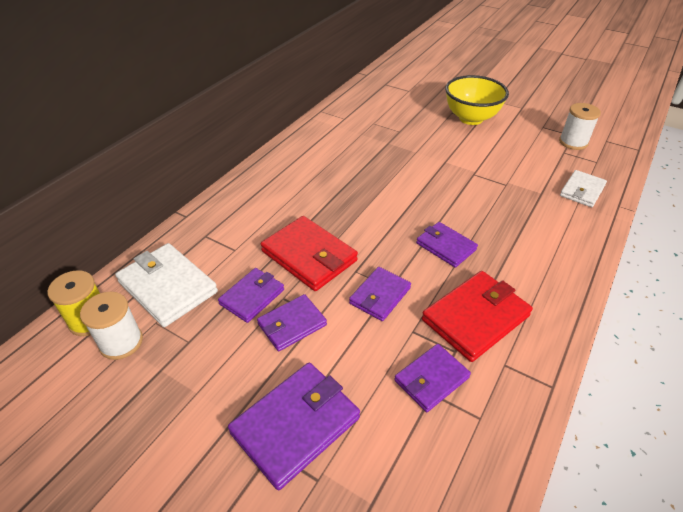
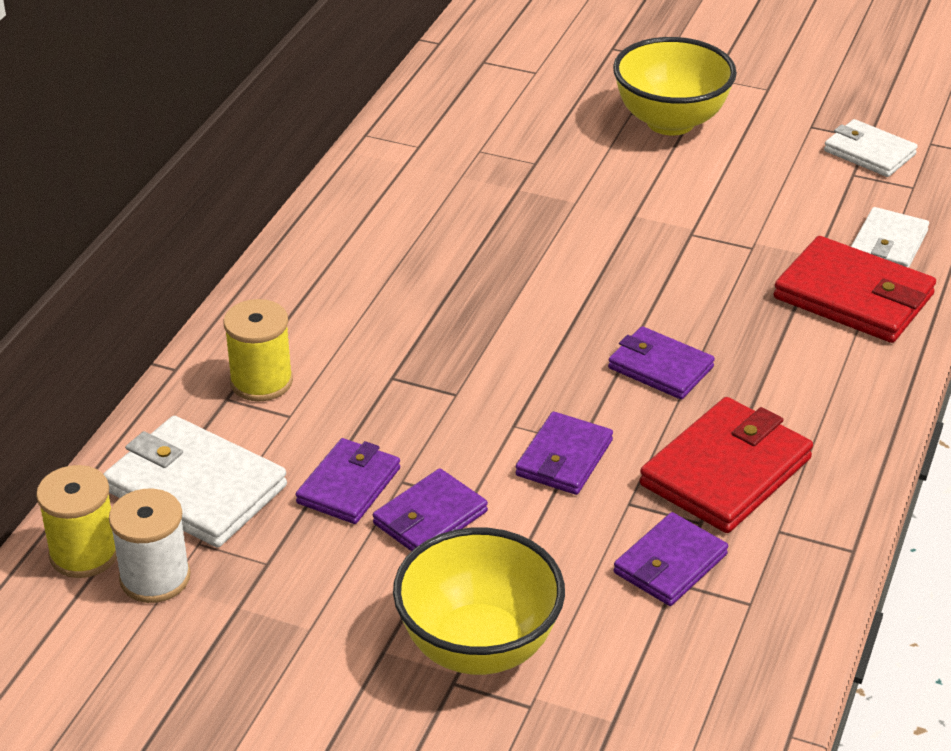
camera: 10 degrees left, 5 degrees down
(227, 228) = (261, 381): none -> yellow spool
(296, 425) = (478, 647): purple wallet -> yellow bowl
(309, 256) = (426, 410): red wallet -> red wallet (854, 297)
(573, 142) = (869, 152): white spool -> white wallet

